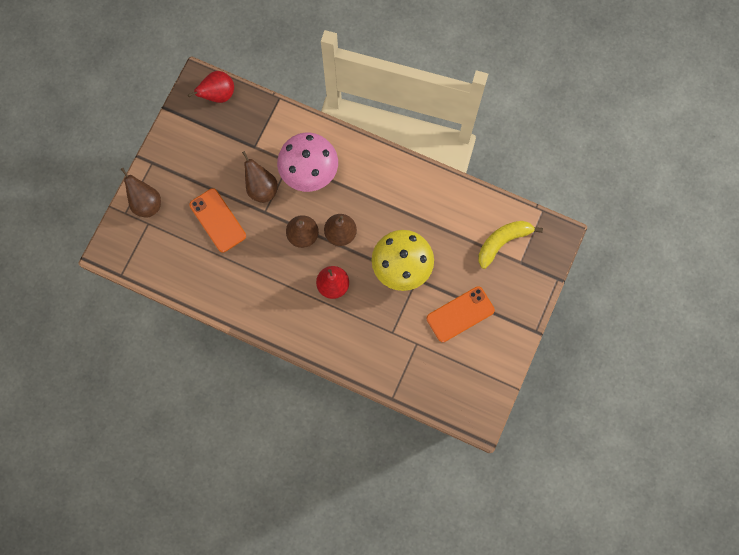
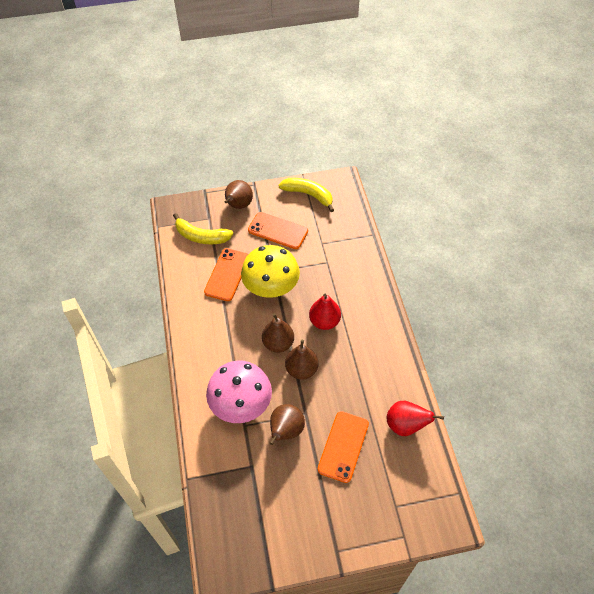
camera: 125 degrees left, 20 degrees down
(146, 203) = (379, 523): brown pear -> brown pear (238, 205)
(218, 95) = (221, 540): red pear -> red pear (405, 425)
(442, 237) = (227, 274): none -> orange phone
(484, 374) = (308, 195): none -> yellow banana

